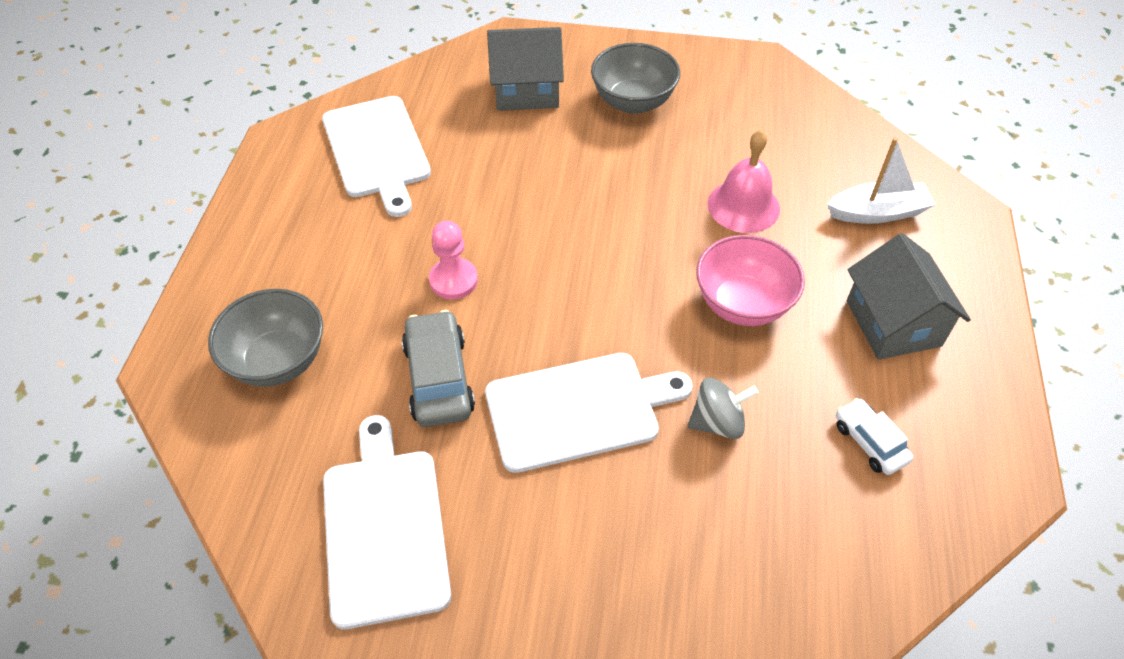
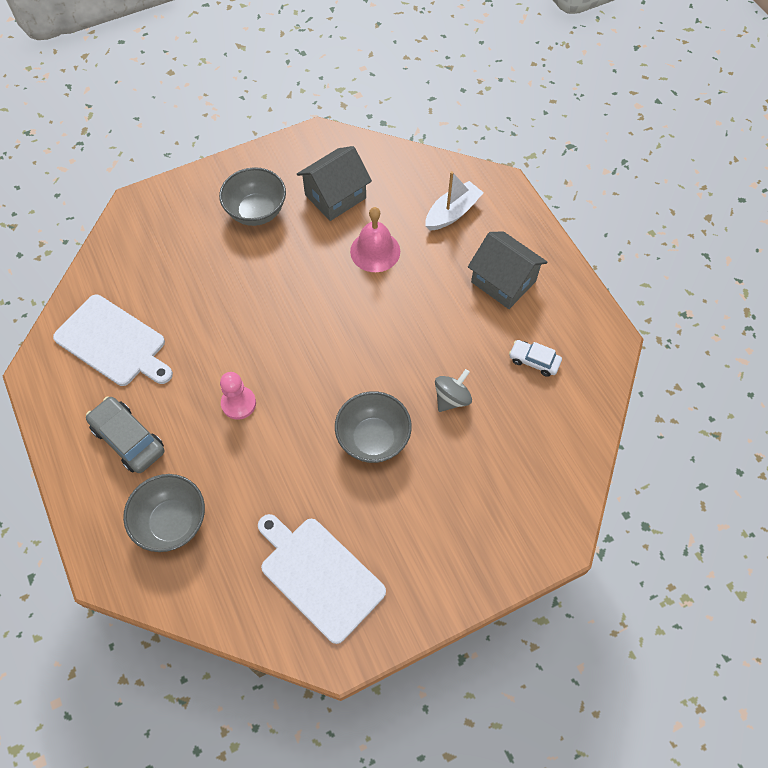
camera: 35 degrees left, 10 degrees up
(438, 378) = (279, 470): grey car -> grey car (128, 439)
(526, 91) = (180, 241): grey house -> grey house (335, 196)
(578, 410) = (373, 439): white cutting board -> grey bowl
(742, 304) = (417, 317): pink bowl -> none

